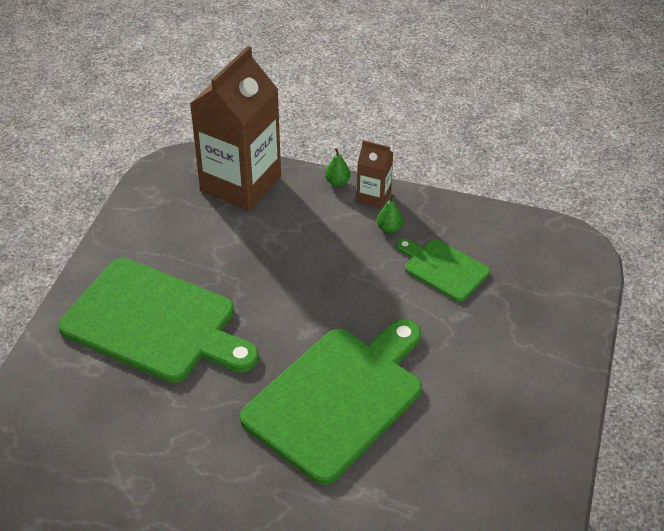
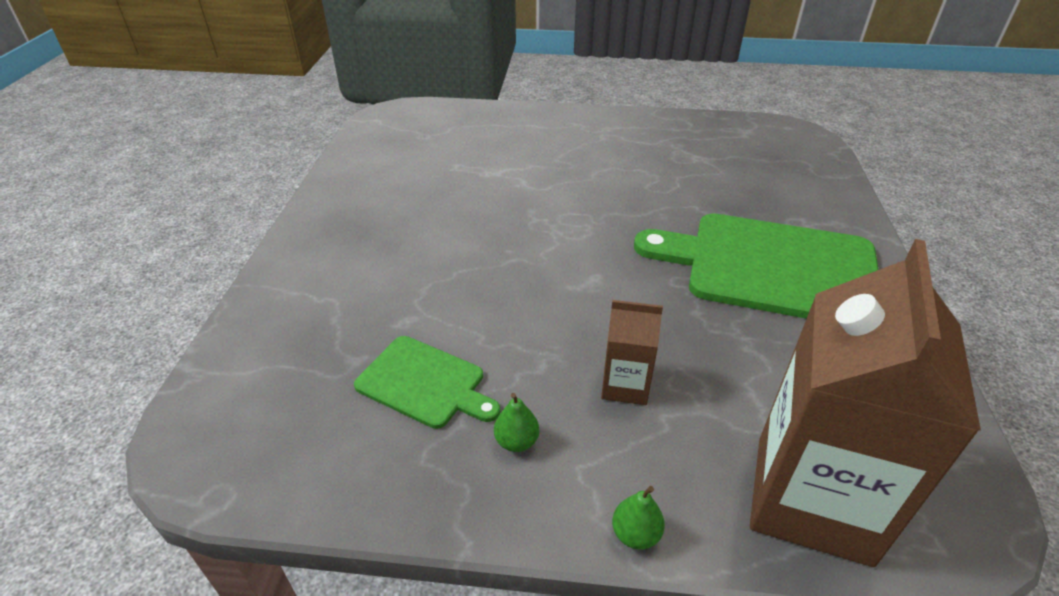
camera: 170 degrees right, 5 degrees down
(338, 398) = (537, 227): green cutting board -> none
(373, 196) = (557, 509): brown carton -> brown carton (625, 385)

